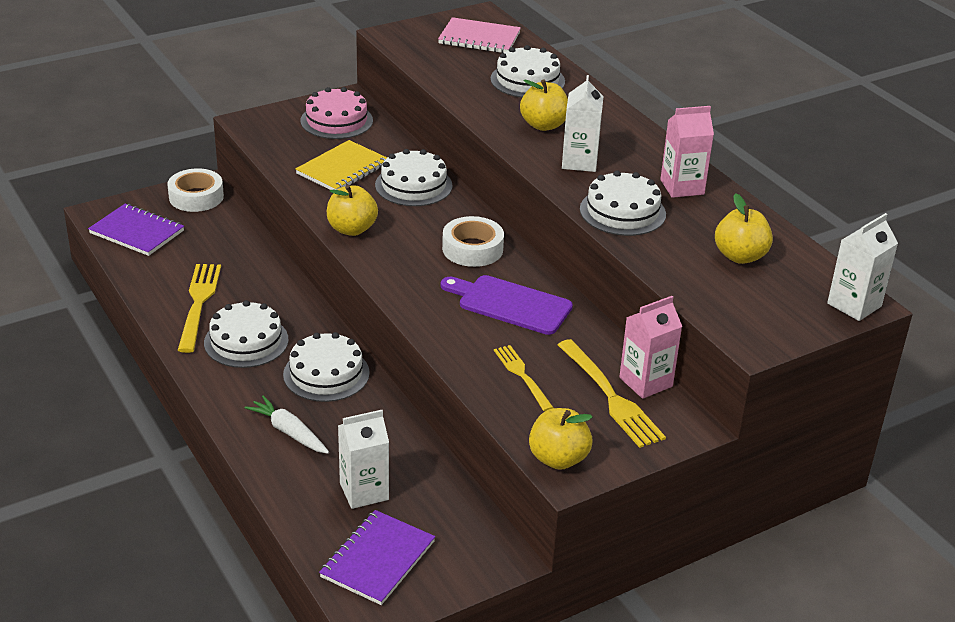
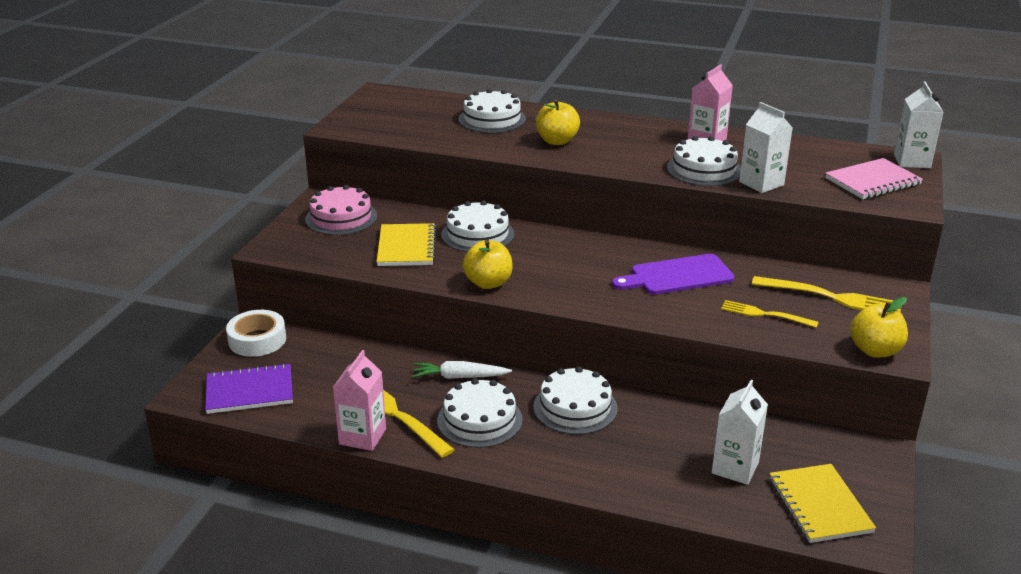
camera: 40 degrees left, 5 degrees down
(289, 432) = (619, 462): white carrot -> white carrot (459, 377)
(378, 559) = (819, 505): purple notebook -> yellow notebook
(472, 249) = (591, 255): white tape -> none
(479, 38) = (407, 106): pink notebook -> pink notebook (872, 181)
(579, 162) = (622, 153): white carton -> white carton (761, 183)
(645, 382) = (832, 278): pink carton -> pink carton (362, 436)
(740, 256) = (811, 163): yellow apple -> none

